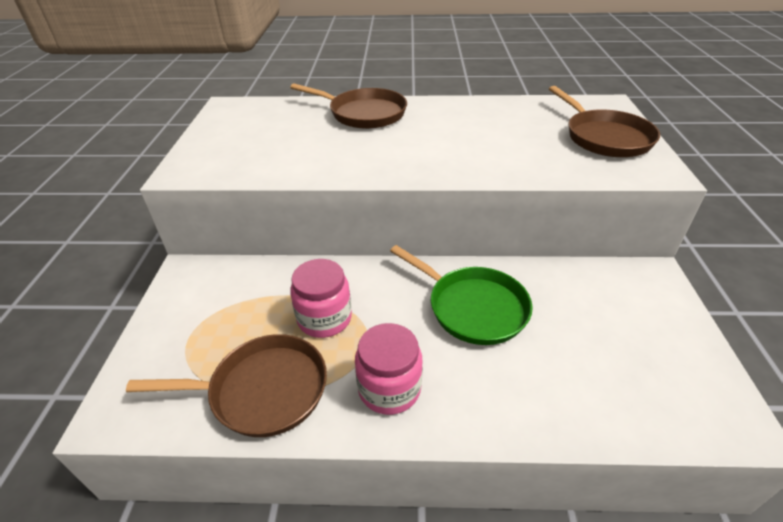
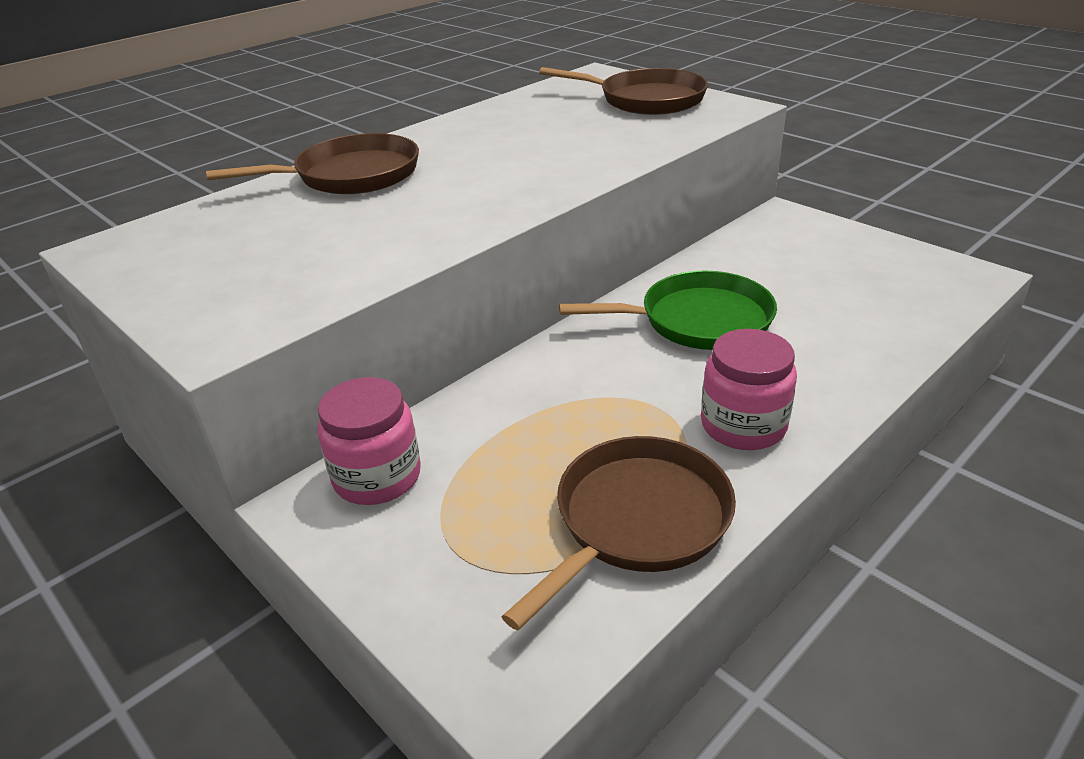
camera: 45 degrees left, 5 degrees down
(324, 318) = (581, 421): pink jar -> pink jar (377, 477)

